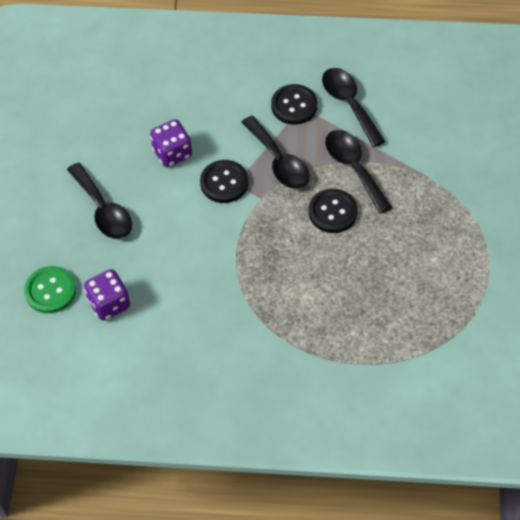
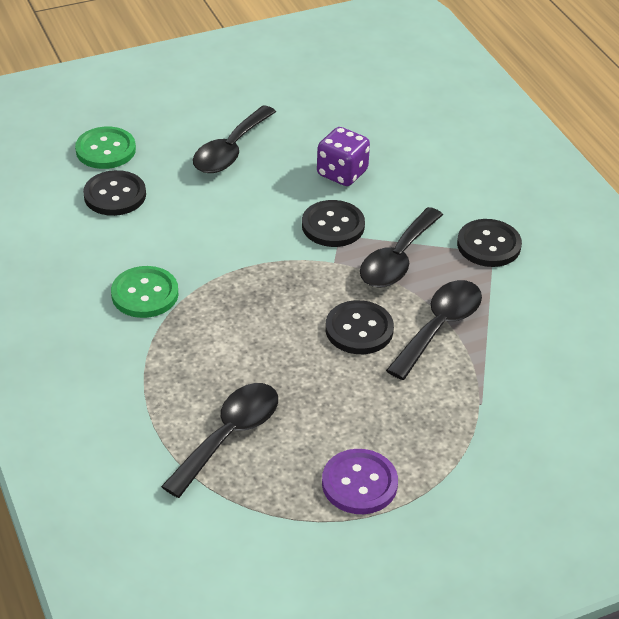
camera: 60 degrees right, 15 degrees down
(109, 303) = (115, 195): purple dice -> black button
(229, 323) = (145, 294): none -> green button
(349, 104) = (532, 291): black spoon -> black spoon (229, 436)
(462, 269) = (359, 483): none -> purple button

